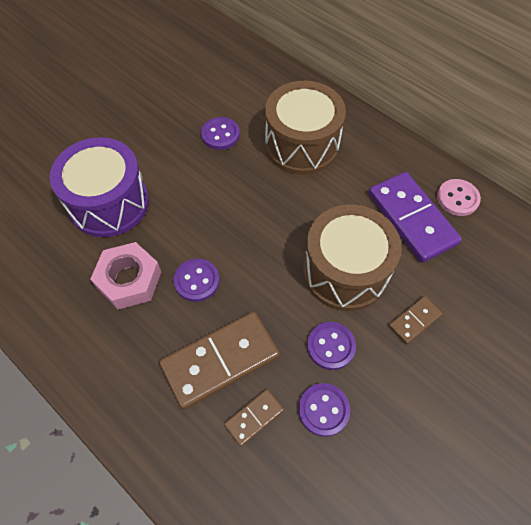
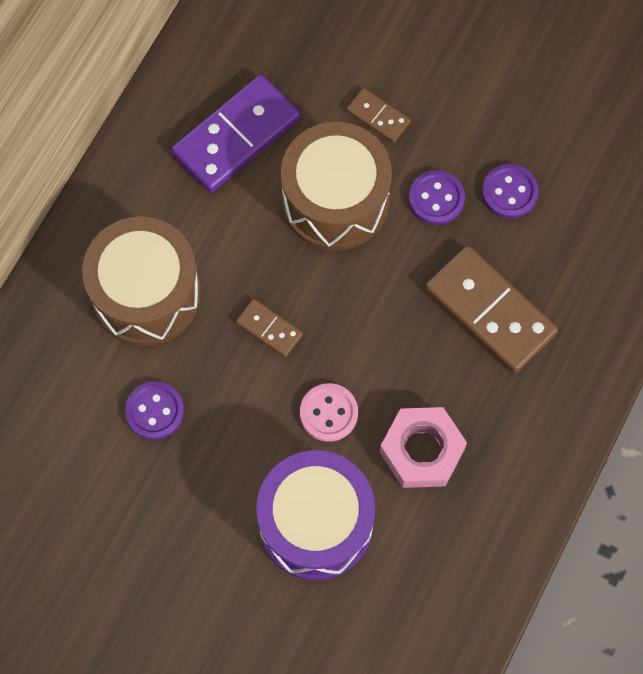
camera: 105 degrees left, 10 degrees up
(197, 281) = (399, 368): purple button -> none
(254, 418) = (540, 259): brown domino -> brown domino (269, 329)
(457, 198) = (190, 86): pink button -> pink button (328, 413)

